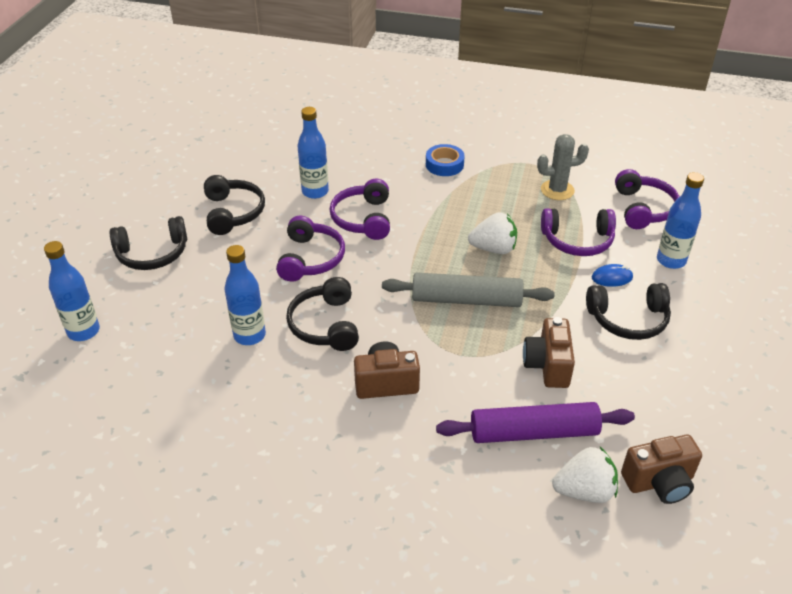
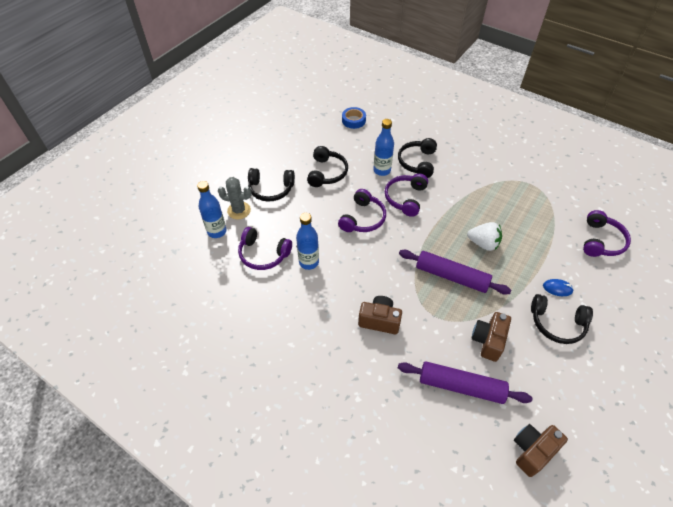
camera: 20 degrees right, 10 degrees up
(325, 325) = (356, 268): black headphones -> black headphones (417, 162)
(444, 164) = (473, 171): blue tape -> blue tape (353, 120)
(466, 300) = (451, 276): grey rolling pin -> purple rolling pin
(557, 190) = (544, 210): grey cactus -> grey cactus (239, 210)
(577, 241) = (543, 253): purple headphones -> purple headphones (263, 254)
(584, 491) = (479, 439): white strawberry -> none
(659, 482) = (532, 451): brown camera -> brown camera turned 135 degrees clockwise
(671, 260) = (605, 287): blue bottle -> none

